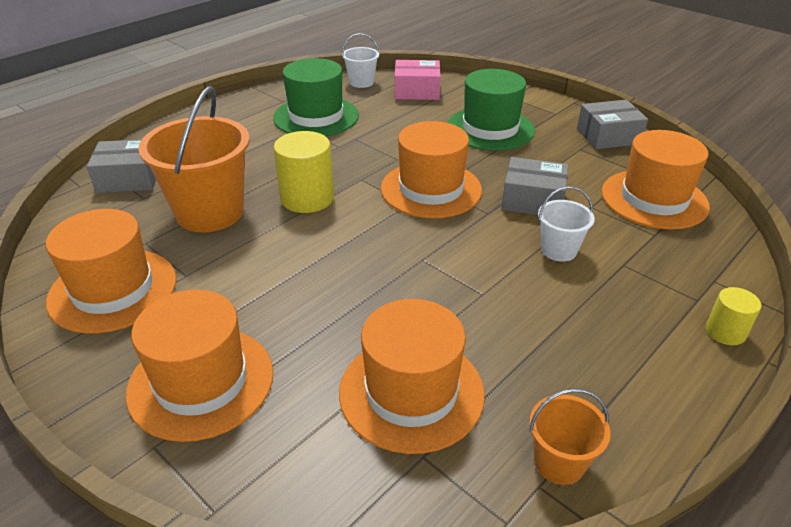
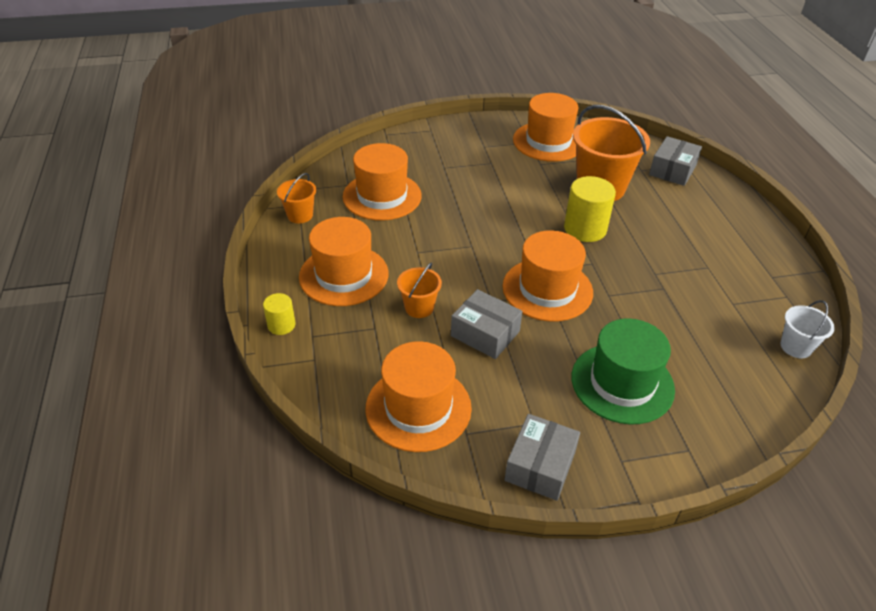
camera: 125 degrees right, 5 degrees up
(201, 382) = (454, 148): orange hat -> orange hat (344, 275)
(316, 116) = (723, 283): green hat -> none
(417, 91) = (749, 378): pink box -> none
(532, 200) = (485, 333): grey box -> grey box turned 75 degrees clockwise
(559, 250) = (419, 307): white bucket -> orange bucket

